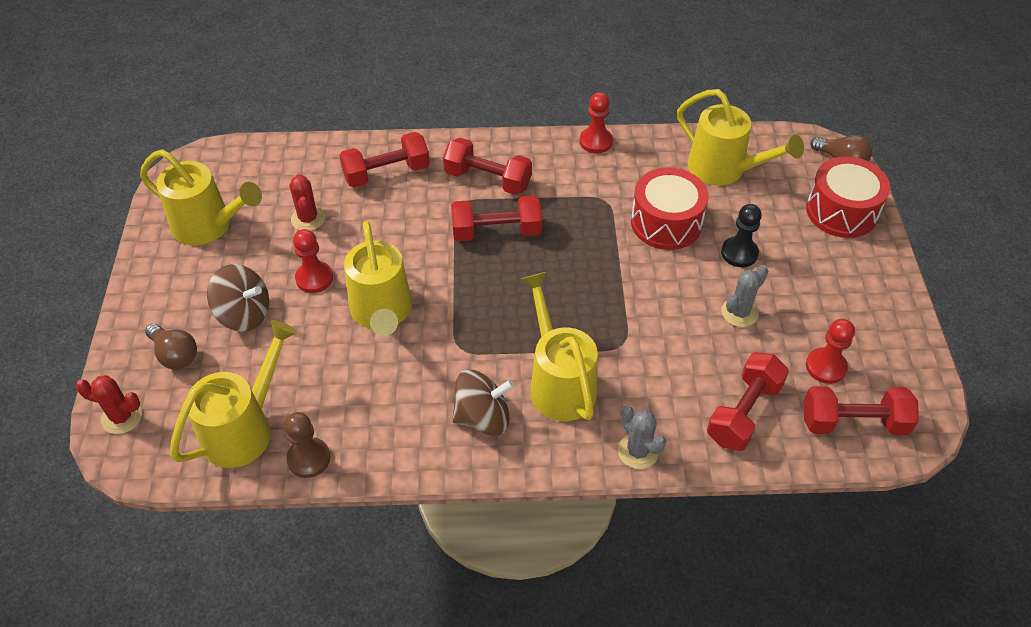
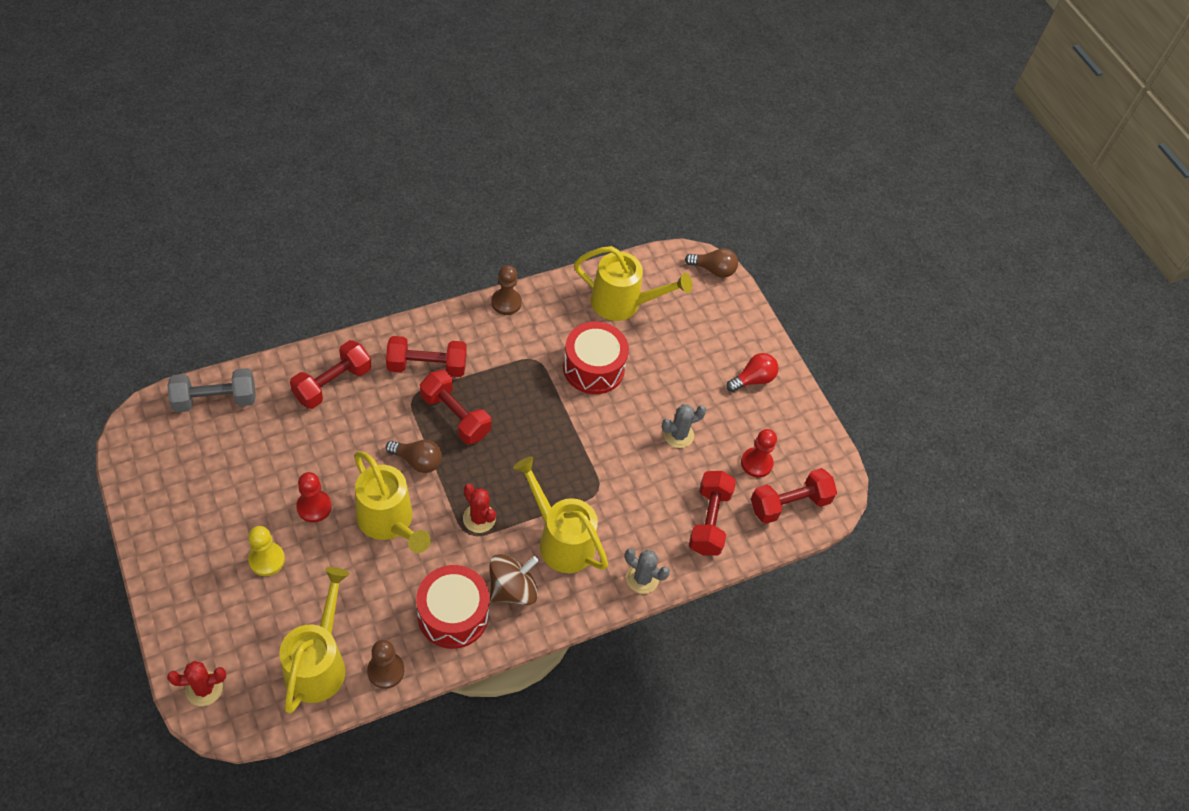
camera: 30 degrees left, 5 degrees up
(175, 355) = (223, 617): brown light bulb -> brown light bulb (417, 461)
(209, 226) = (190, 484): yellow watering can -> none
(244, 314) = (267, 560): brown spinning top -> yellow pawn
(270, 160) = (215, 400): none -> grey dumbbell
(308, 219) = (281, 450): red cactus -> red cactus (479, 518)
(496, 232) = (455, 416): red dumbbell -> red dumbbell turned 75 degrees clockwise
(596, 142) = (506, 302): red pawn -> brown pawn
(739, 253) = (661, 380): black pawn -> none
(739, 312) = (678, 435): grey cactus -> grey cactus turned 45 degrees clockwise
(841, 211) = (727, 319): red drum -> red drum (453, 614)
(851, 278) = (753, 379): none -> red light bulb

